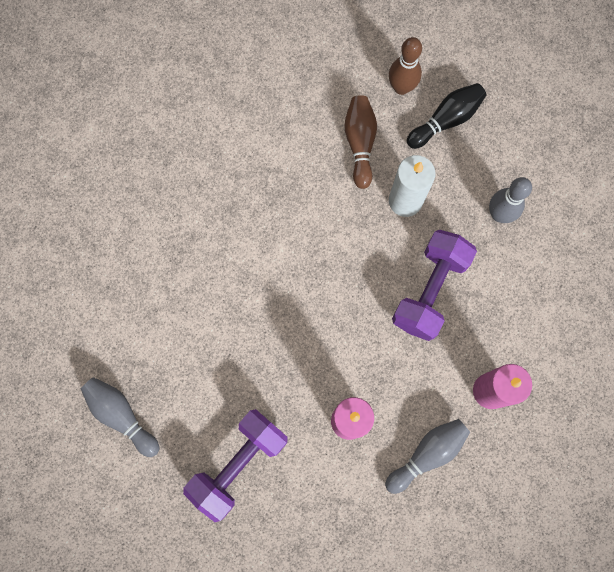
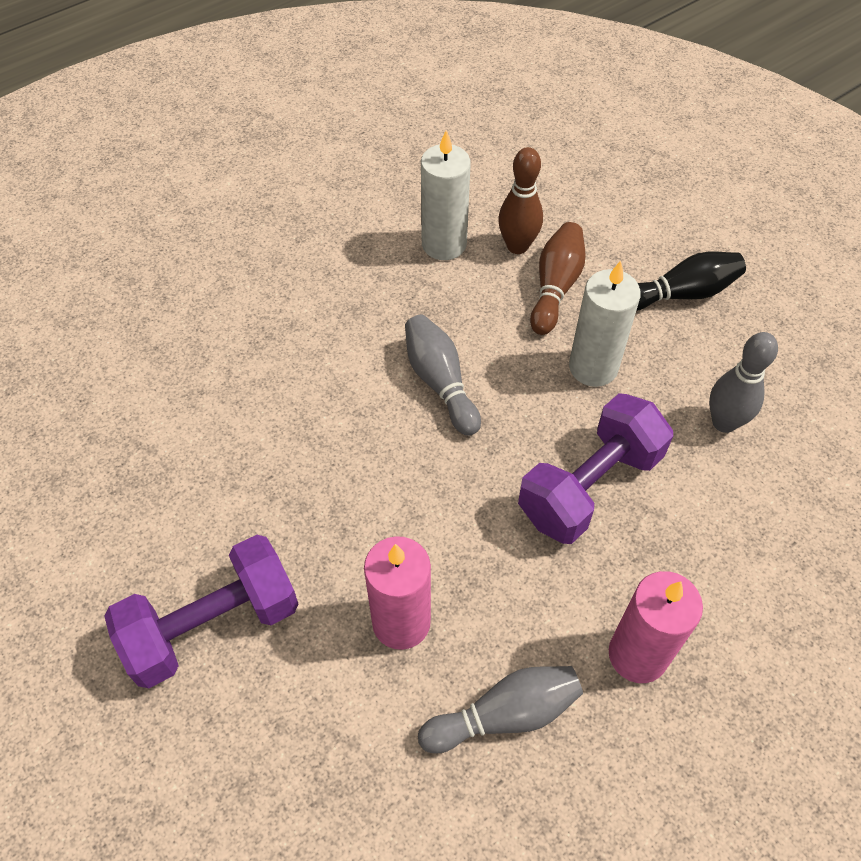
camera: 20 degrees right, 20 degrees down
(121, 415) = (87, 503): grey bowling pin -> grey bowling pin (440, 382)
(270, 132) = (444, 244): none -> white candle
(401, 87) = (633, 243): brown bowling pin -> brown bowling pin (517, 246)

